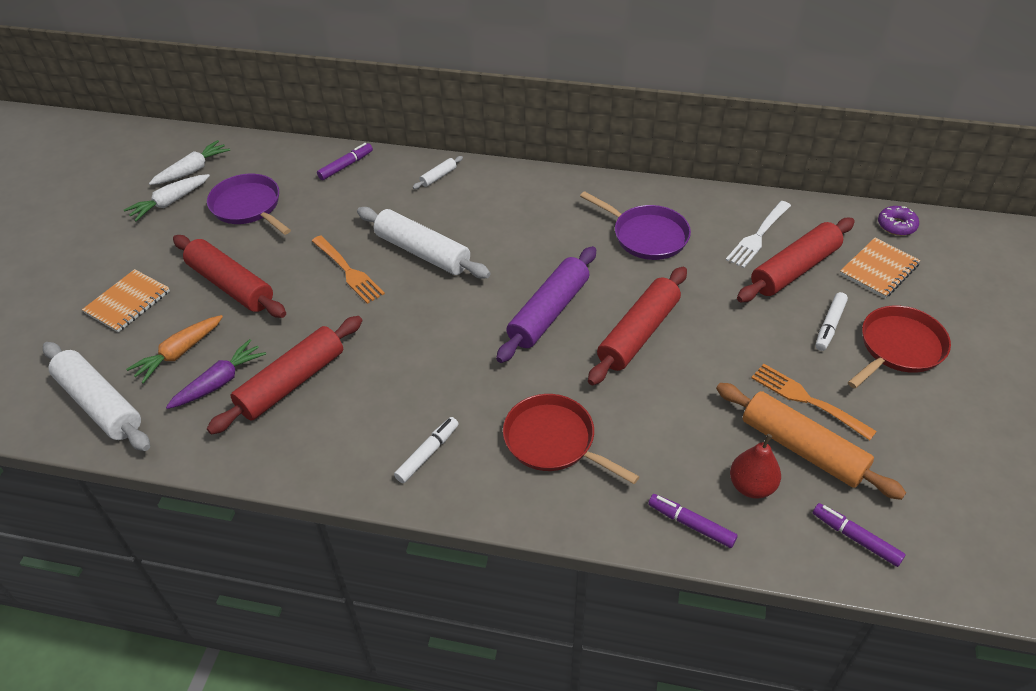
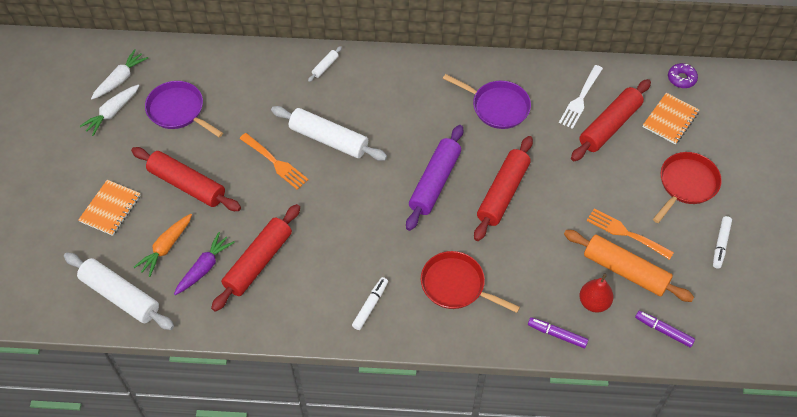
camera: 10 degrees left, 10 degrees up
(346, 166) = (247, 63): purple marker -> none
(829, 326) = (638, 171): white marker -> white marker (720, 244)

